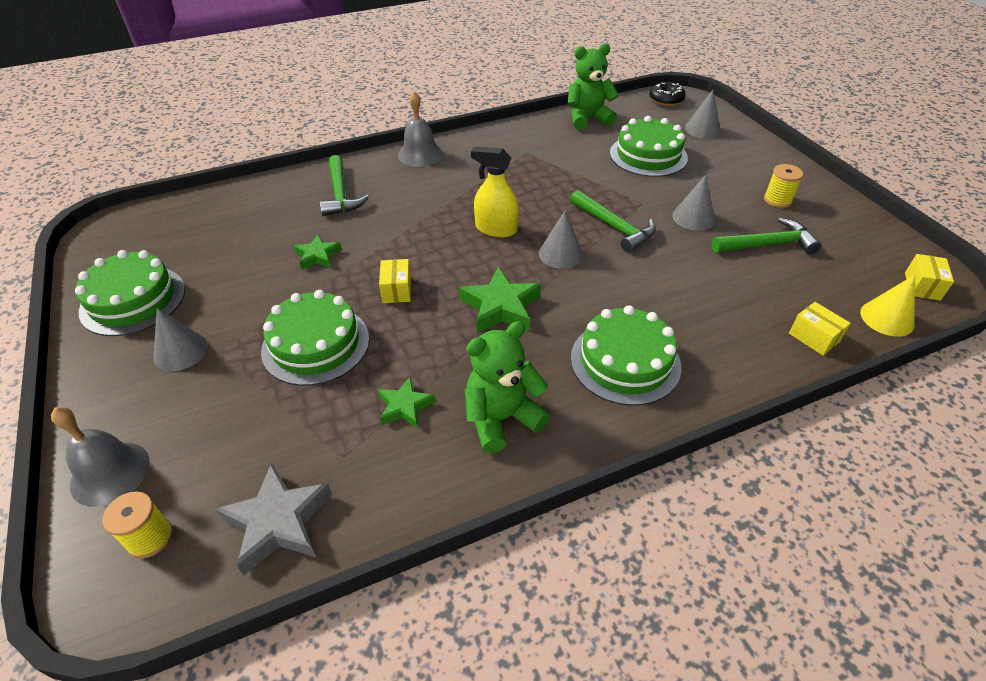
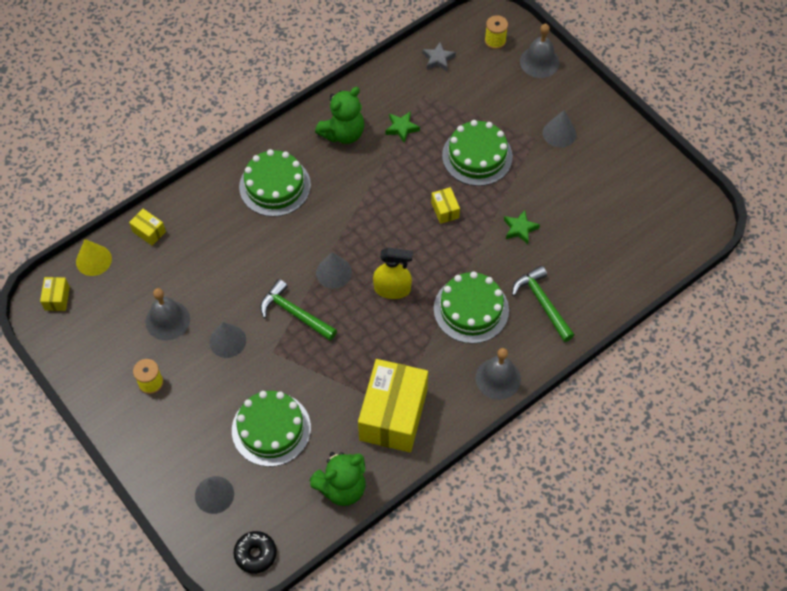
camera: 165 degrees right, 15 degrees up
(133, 300) = (623, 162): green cake -> green cake (471, 309)
(278, 522) = (438, 59): grey star -> grey star, size x0.61
(501, 307) = (366, 211): green star -> none
(529, 148) = (393, 415): none -> yellow box
(768, 244) = (167, 320): green hammer -> grey bell

